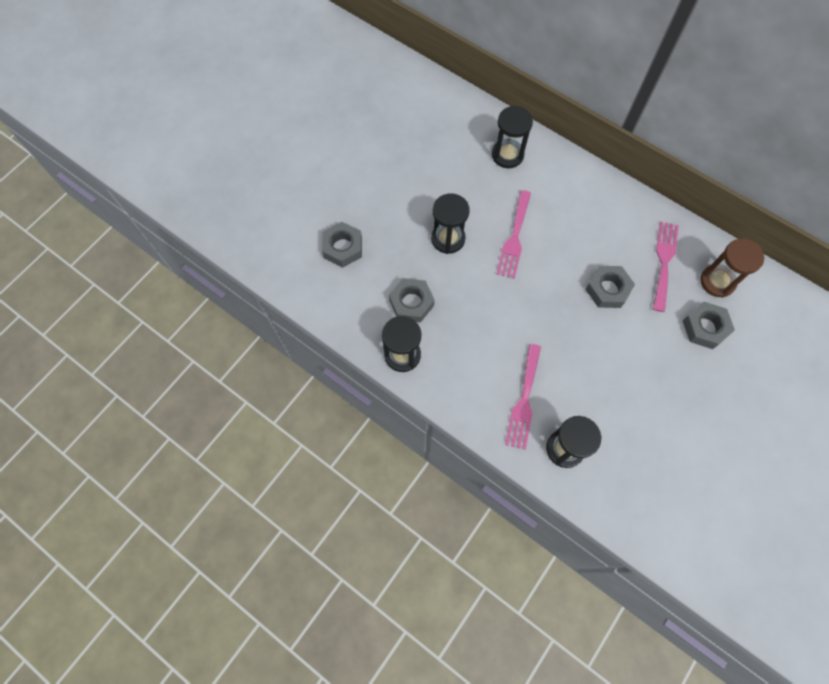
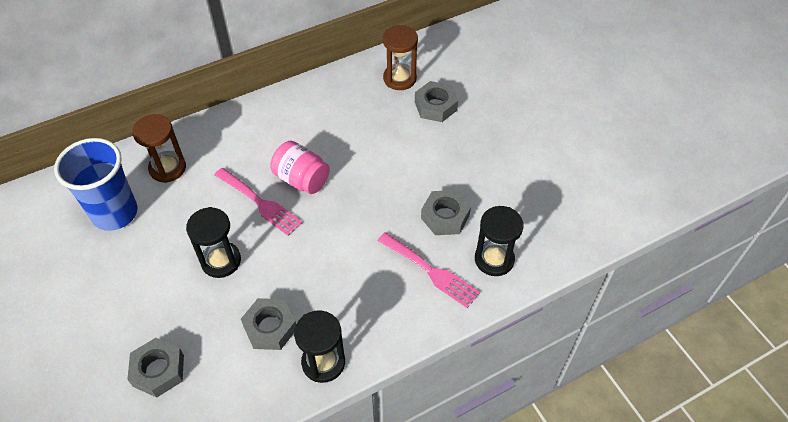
camera: 65 degrees left, 15 degrees down
(448, 145) = (115, 213): none -> blue cup
(507, 155) = (167, 168): black hourglass -> brown hourglass
(555, 256) = (302, 179): none -> pink jar
(607, 289) = (360, 155): grey nut -> grey nut (445, 217)
(664, 261) = (359, 104): pink fork -> none

